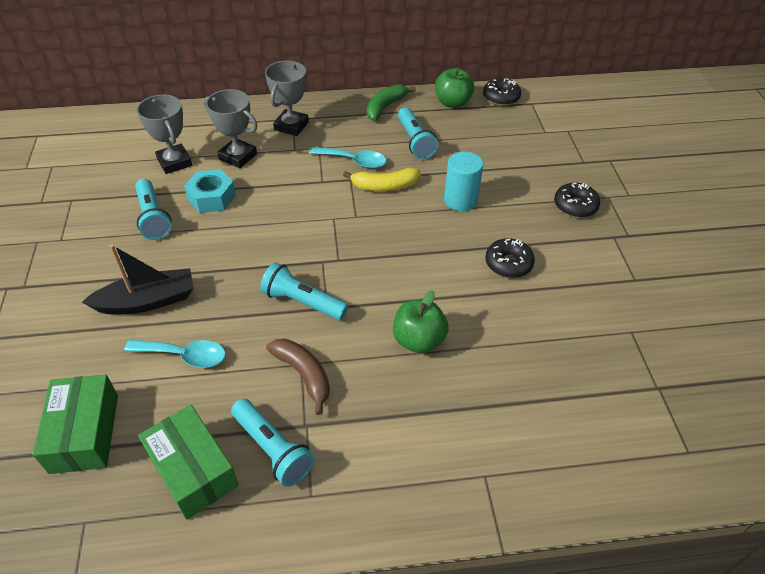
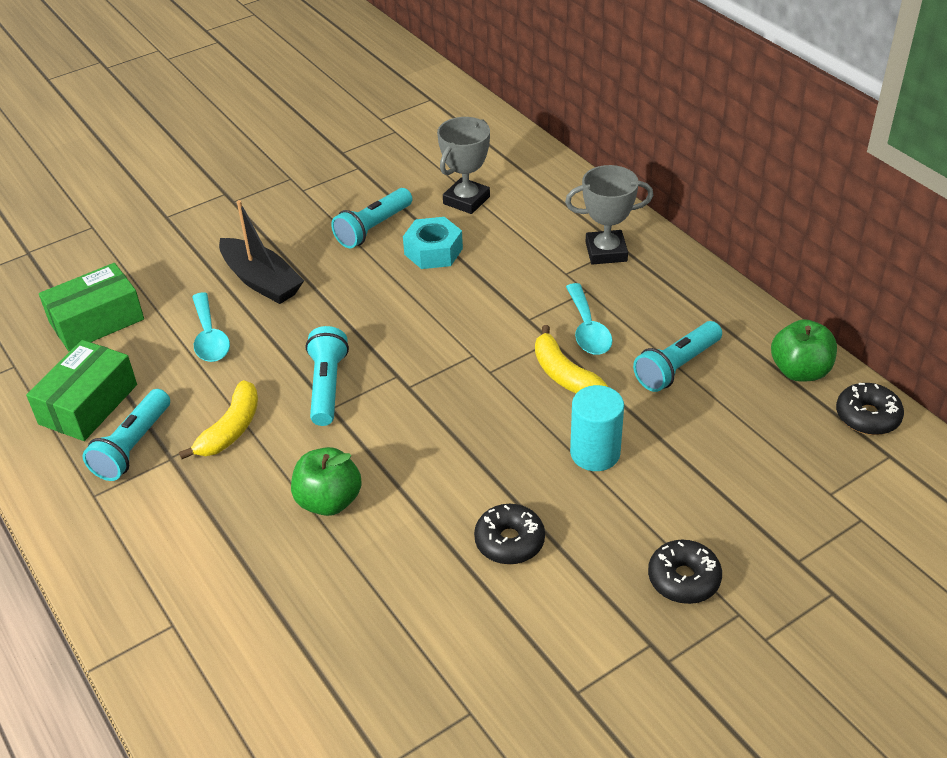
camera: 65 degrees right, 5 degrees down
(238, 156) = (514, 238): grey trophy -> none
(303, 375) = (231, 429): brown banana -> yellow banana
(385, 107) = (723, 312): green banana -> none

